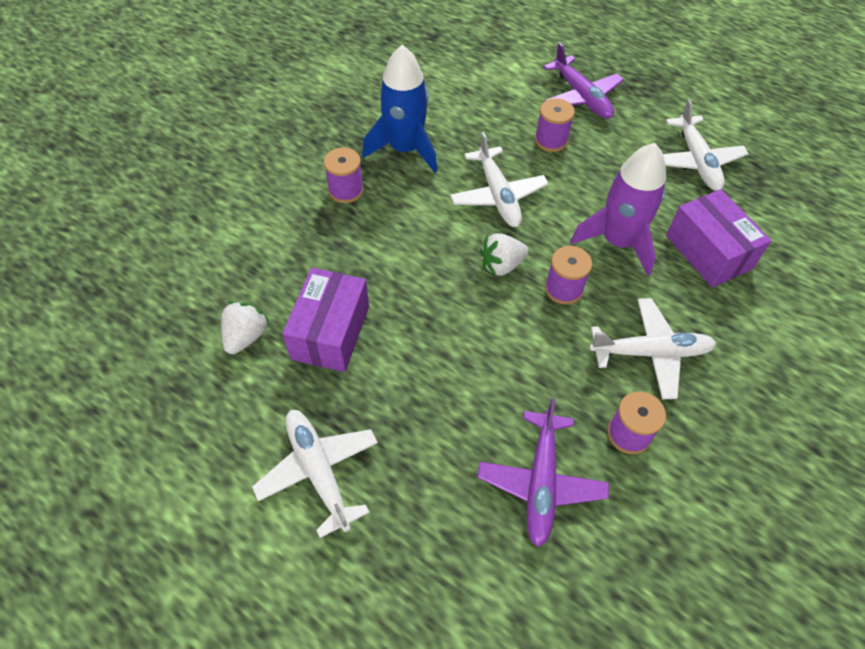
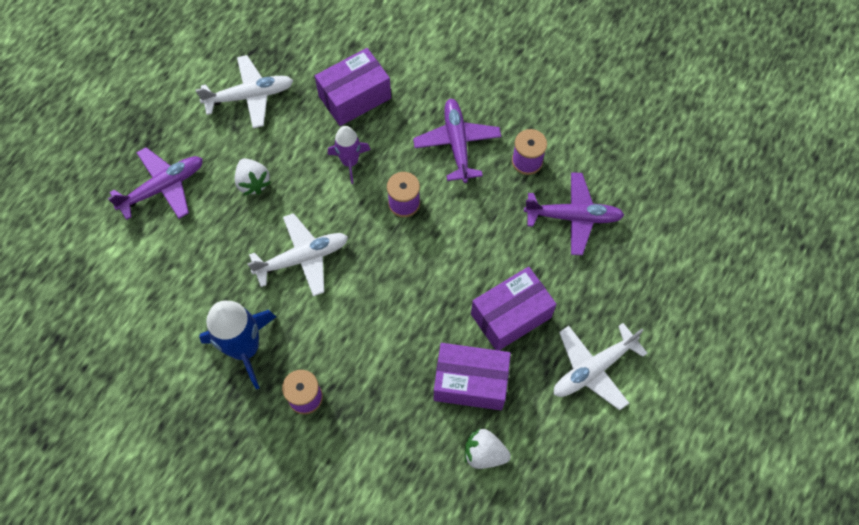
camera: 95 degrees left, 10 degrees up
(405, 384) = (511, 315): none -> purple box
(501, 265) = (384, 251): white strawberry -> white strawberry (253, 183)
(551, 140) = (227, 214): purple spool -> none
(618, 242) = (350, 162): purple rocket -> purple rocket, size x0.60
(651, 352) = (457, 143): white plane -> purple plane

